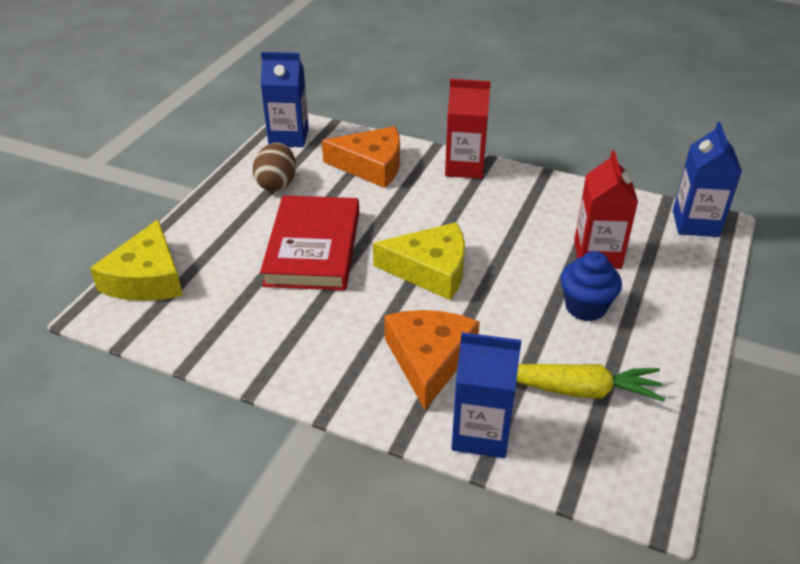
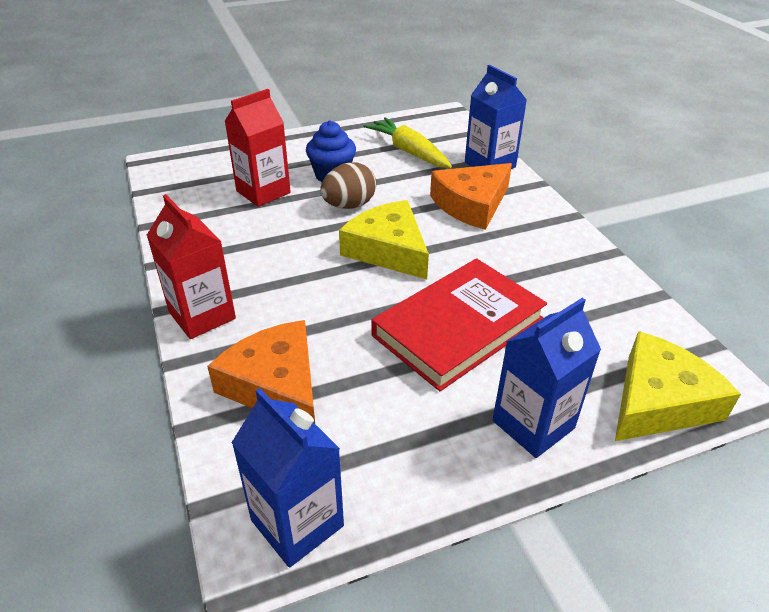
camera: 135 degrees left, 0 degrees up
(277, 184) = (408, 438): brown egg -> brown egg (349, 205)
(695, 223) = (166, 171): blue carton -> blue carton (533, 424)

